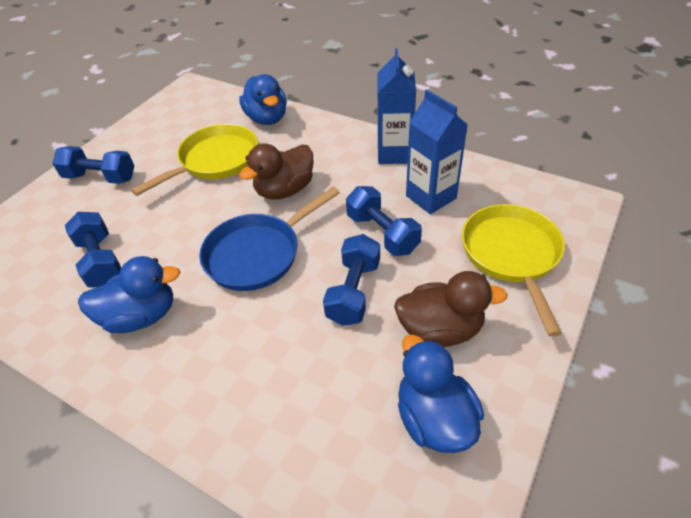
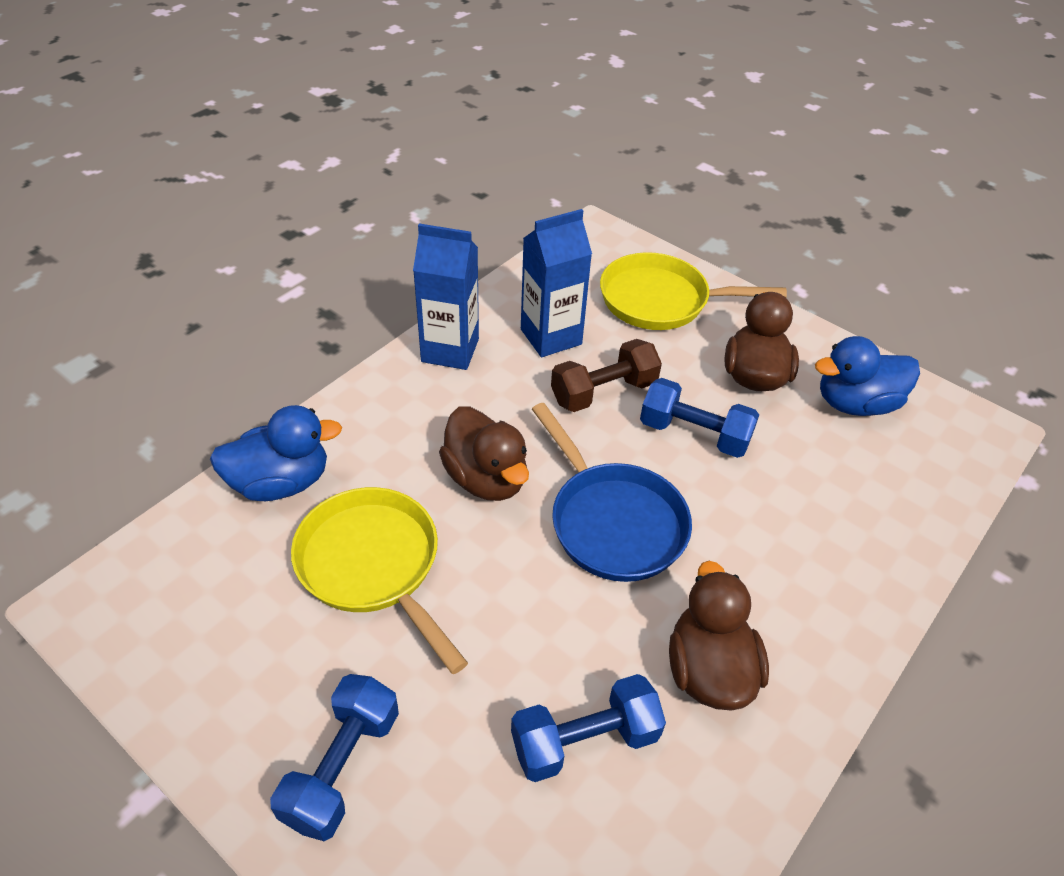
camera: 85 degrees left, 0 degrees up
(141, 316) = (709, 670): blue duck -> brown duck
(382, 233) = (603, 392): blue dumbbell -> brown dumbbell

